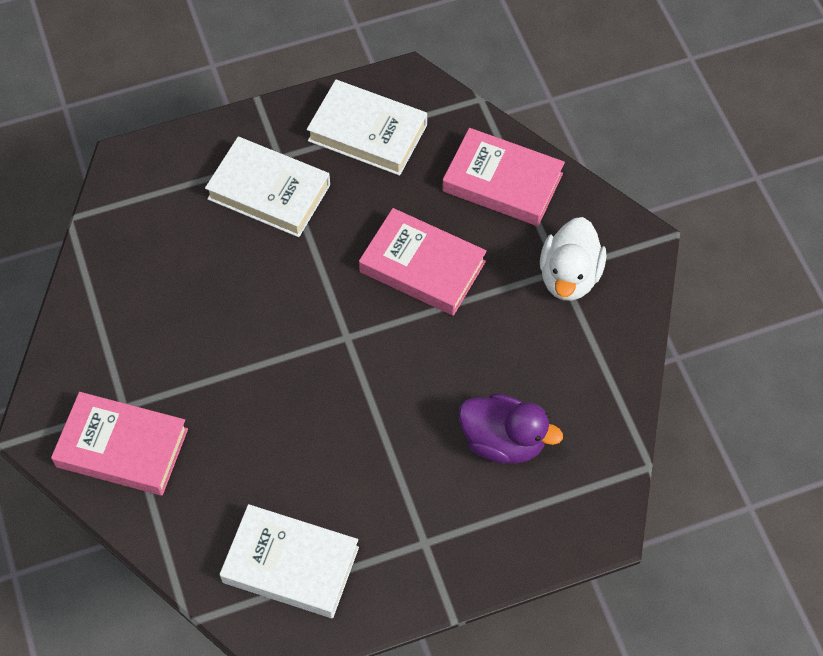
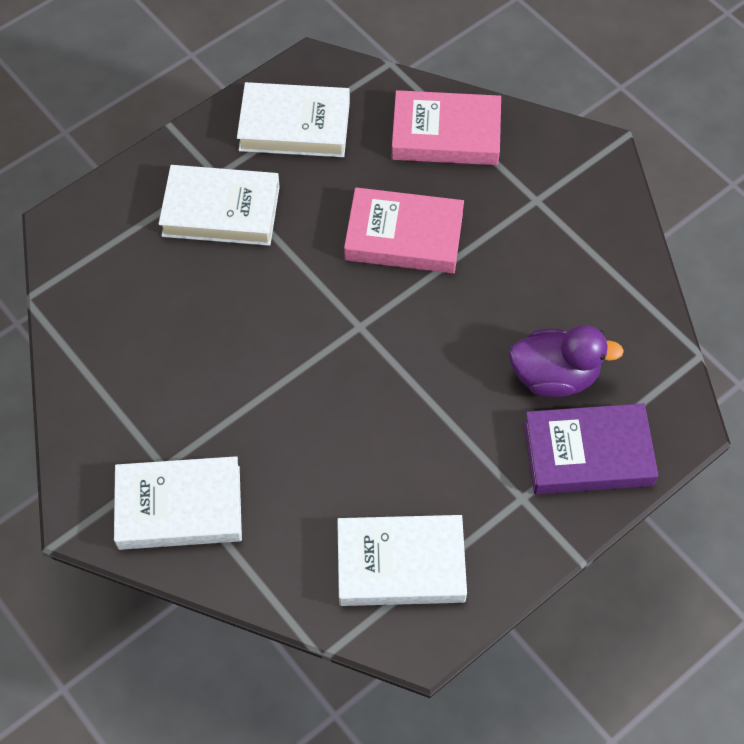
camera: 20 degrees left, 0 degrees up
(122, 447) = (179, 507): pink book -> white book
(502, 522) = (588, 453): none -> purple book
(569, 276) = (548, 203): white duck -> none

